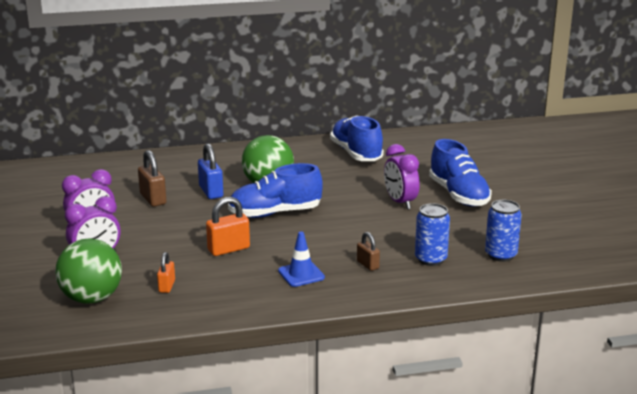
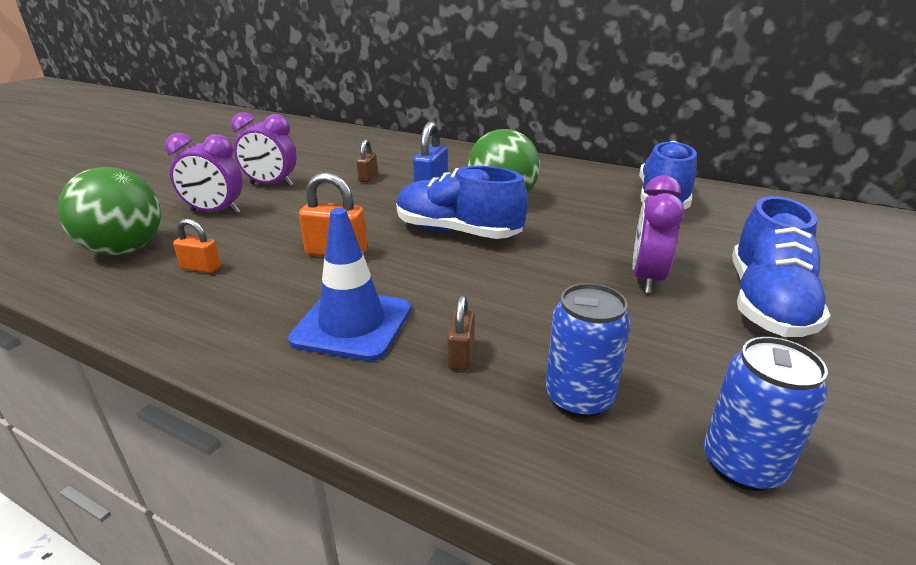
camera: 40 degrees right, 5 degrees up
(153, 199) = (368, 178): brown padlock -> brown padlock, size x0.62
(167, 286) = (201, 268): orange padlock -> orange padlock turned 60 degrees clockwise
(301, 274) = (352, 324): blue traffic cone -> blue traffic cone, size x1.52

